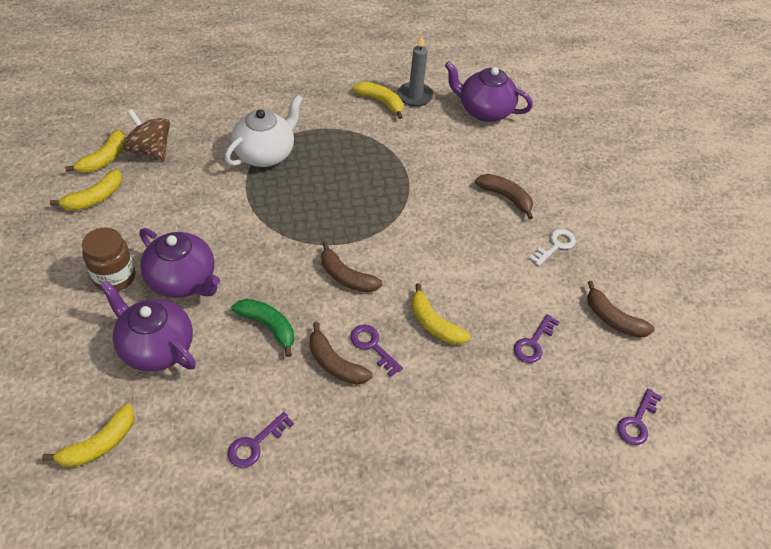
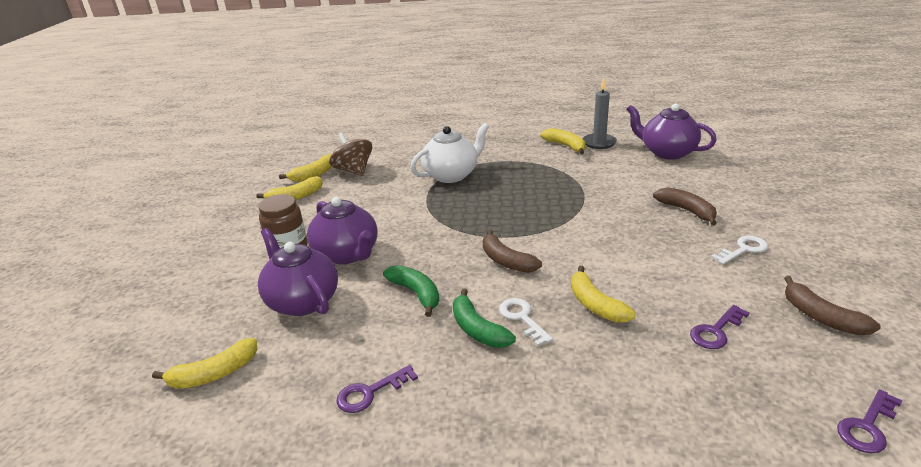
camera: 20 degrees right, 20 degrees down
(335, 363) = (477, 329): brown banana -> green banana
(372, 346) = (522, 318): purple key -> white key

